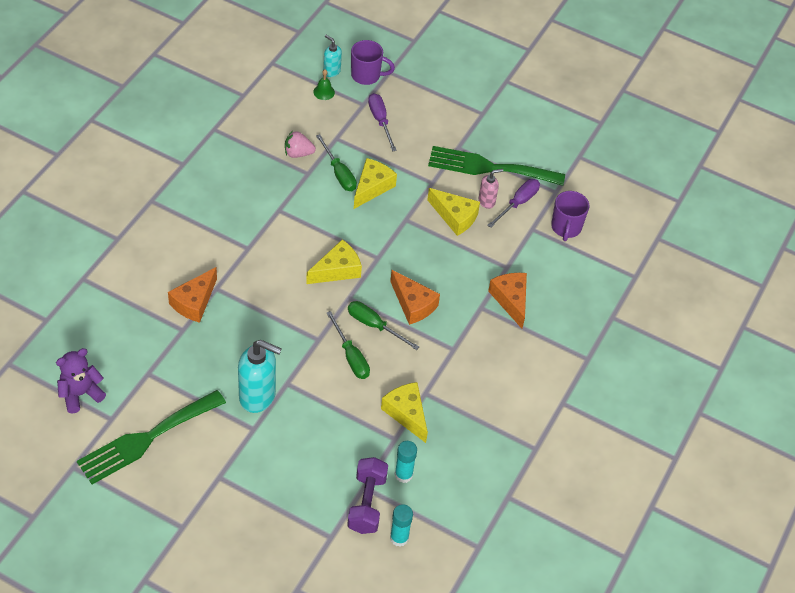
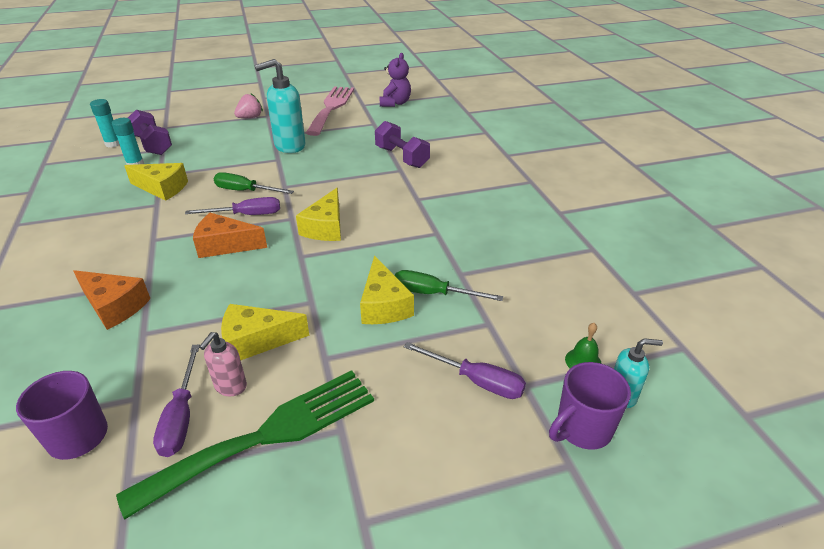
camera: 140 degrees right, 15 degrees down
(146, 439) = (331, 108): green fork -> pink fork
(194, 302) = (402, 157): orange cheese -> purple dumbbell
(298, 153) = (496, 282): pink strawberry -> pink strawberry (250, 117)
(374, 326) = (246, 215): green screwdriver -> purple screwdriver

